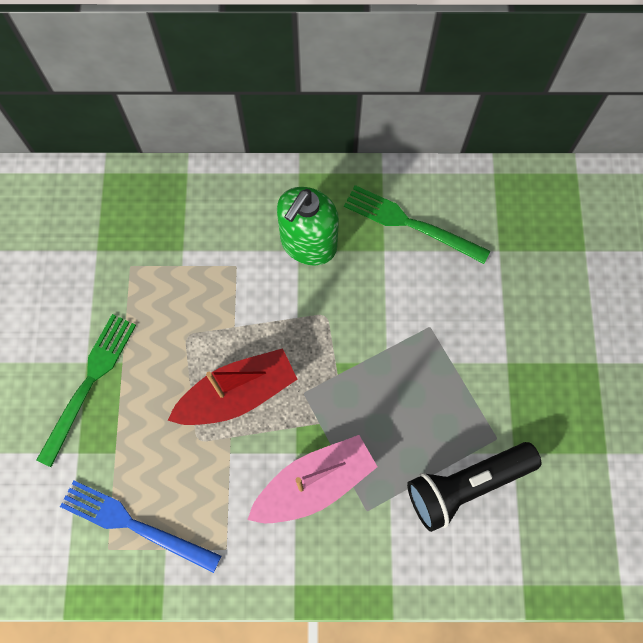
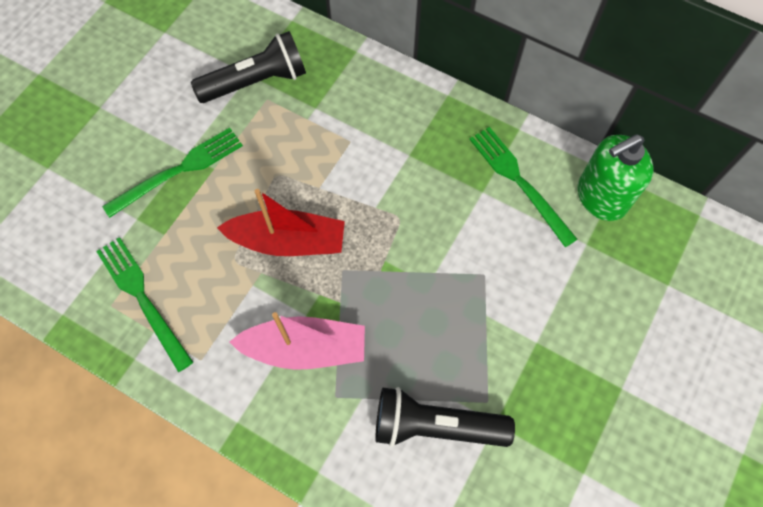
camera: 30 degrees right, 5 degrees down
(108, 253) = (256, 81): none -> black flashlight
(135, 525) = (143, 299): blue fork -> green fork
(308, 243) = (421, 153): green soap dispenser -> green soap dispenser (601, 197)

